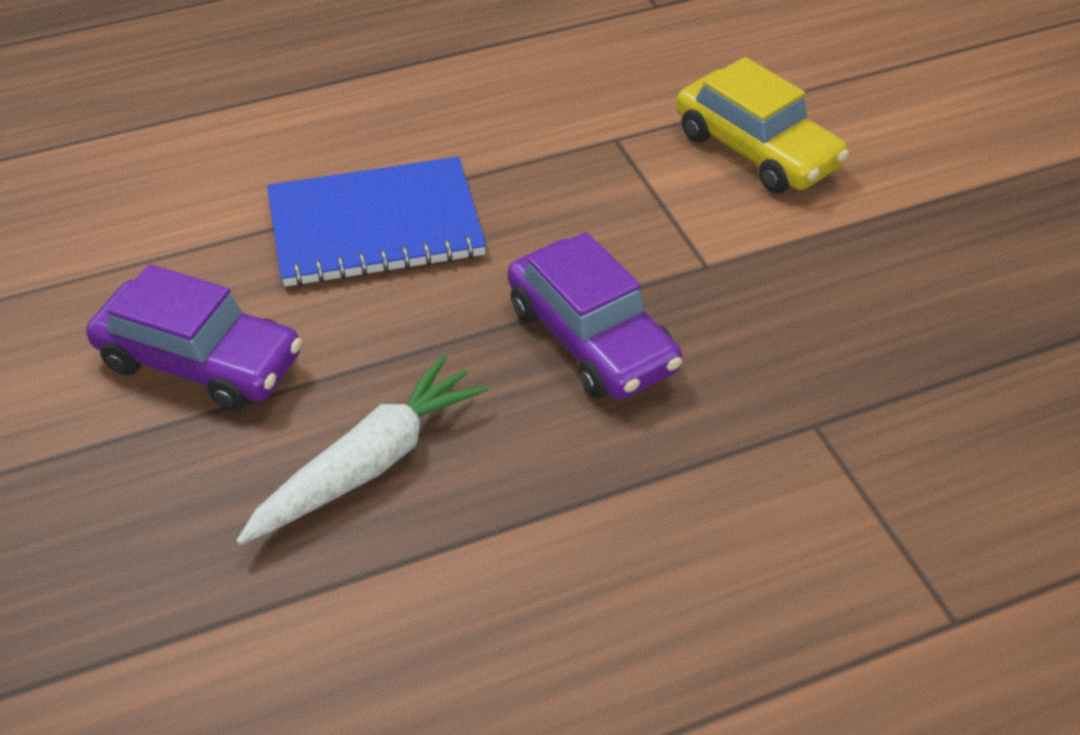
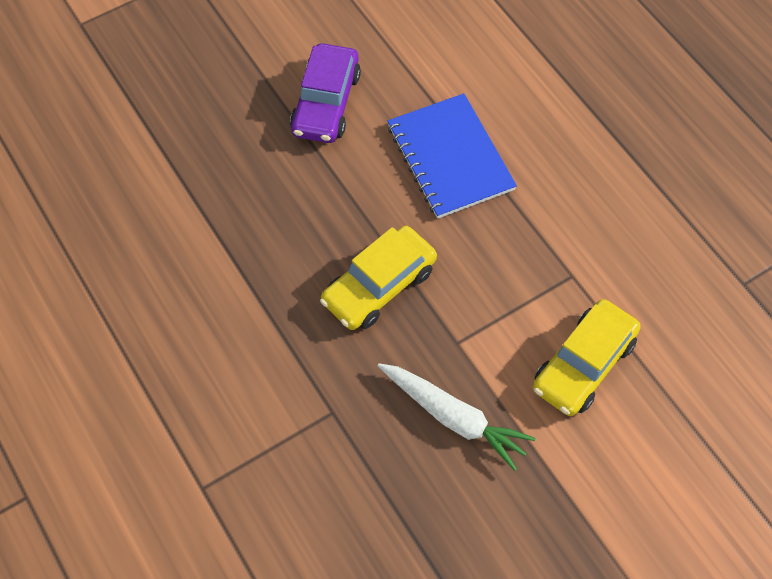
camera: 80 degrees right, 15 degrees up
(369, 464) = (268, 195): white carrot -> white carrot (454, 418)
(591, 338) = (379, 286): purple car -> yellow car

